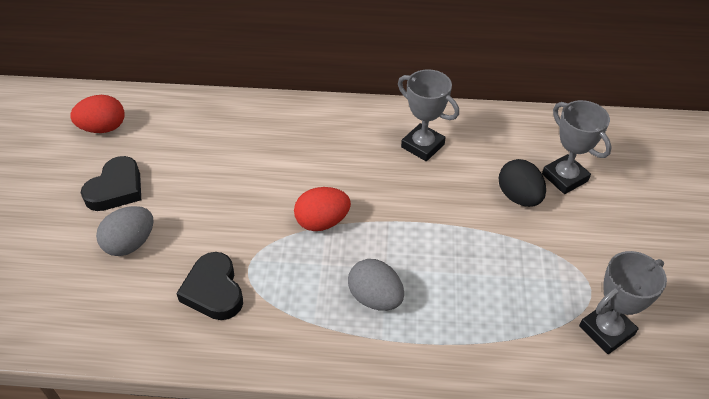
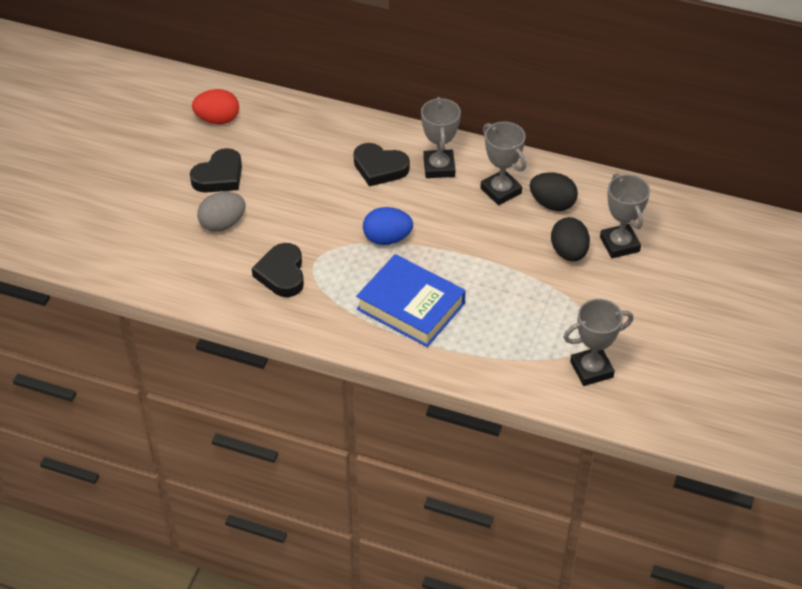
camera: 15 degrees right, 0 degrees up
(290, 146) = (379, 168): none -> black heart
(322, 222) = (387, 238): red egg -> blue egg
(351, 134) = (439, 167): none -> grey trophy
(375, 298) = (411, 306): grey egg -> blue book
(479, 149) = (552, 204): none -> black egg

